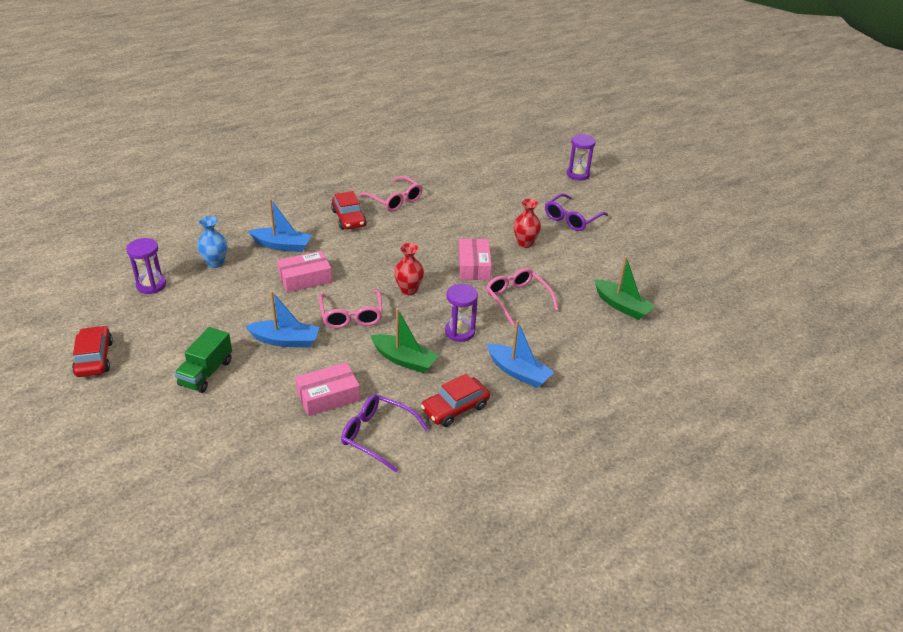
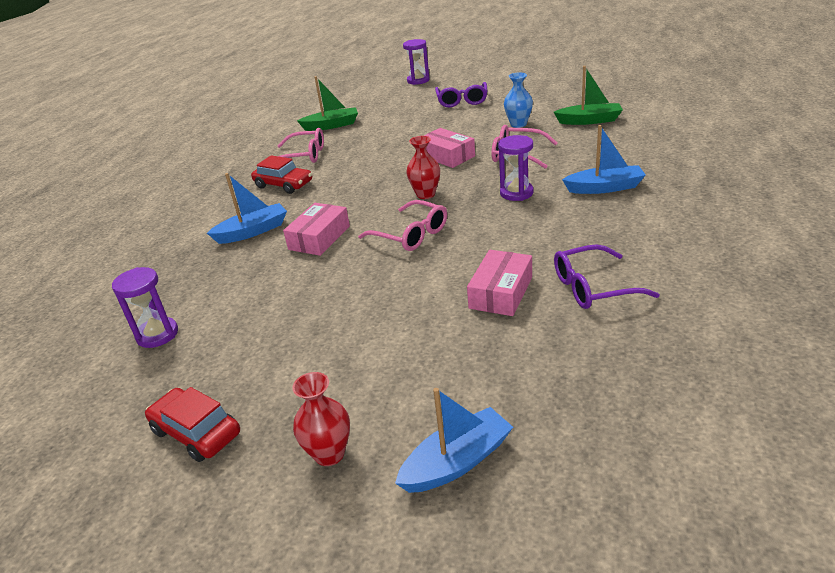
camera: 35 degrees left, 5 degrees down
(206, 373) = (353, 355): green truck -> none
(215, 263) = (203, 279): blue vase -> blue vase (518, 124)
(285, 340) = (385, 284): blue boat -> blue boat (456, 462)
(404, 359) = (511, 232): green boat -> green boat (331, 125)
(455, 408) = (609, 233): red car -> none
(525, 243) = (457, 127): red vase -> red vase (329, 454)

